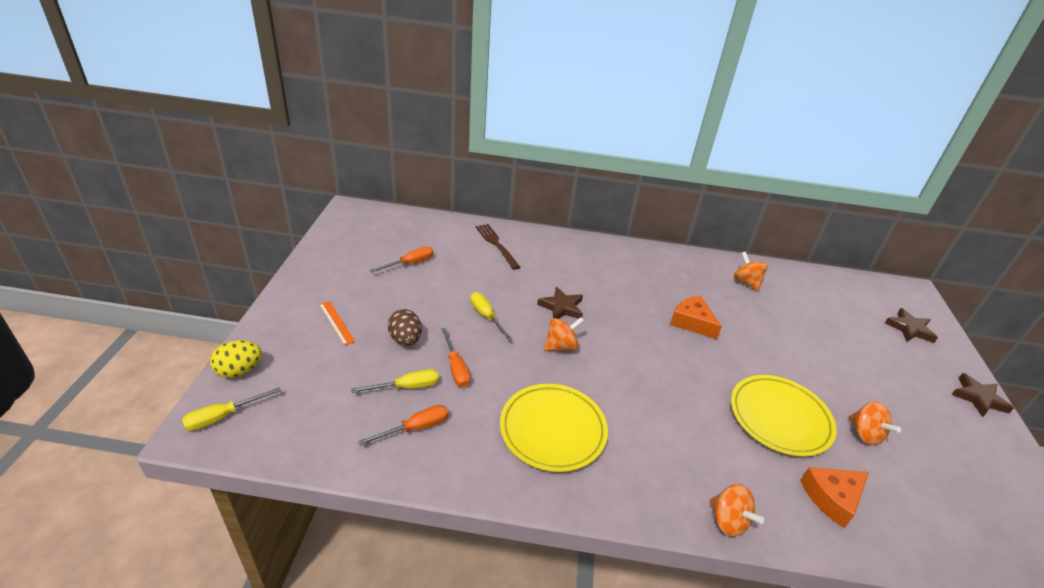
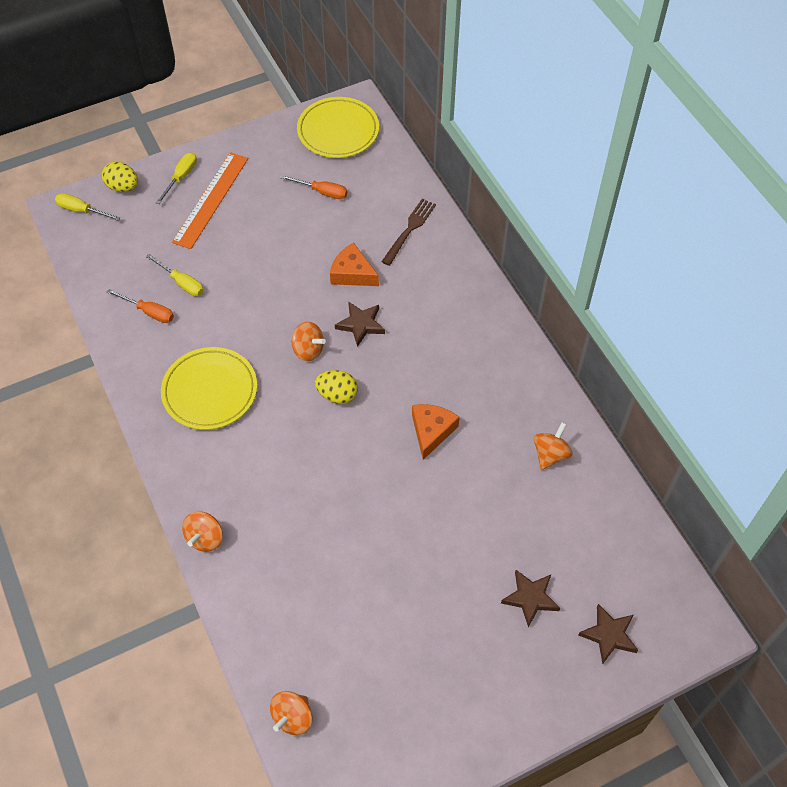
camera: 60 degrees right, 20 degrees up
(336, 322) = (211, 199): orange ruler -> orange ruler, size x1.99
(405, 339) = (228, 250): brown egg -> none
(456, 368) = (224, 298): orange screwdriver -> none
(486, 316) = (300, 281): yellow screwdriver -> yellow screwdriver (181, 177)
(621, 352) = (337, 395): none -> yellow egg
(779, 418) = (350, 543): yellow plate -> yellow plate (338, 131)
(832, 498) = (282, 606): orange cheese -> orange cheese (352, 273)
(865, 434) = (384, 617): orange spinning top -> orange spinning top (293, 717)
(978, 398) = (531, 719): brown star -> brown star (530, 598)

